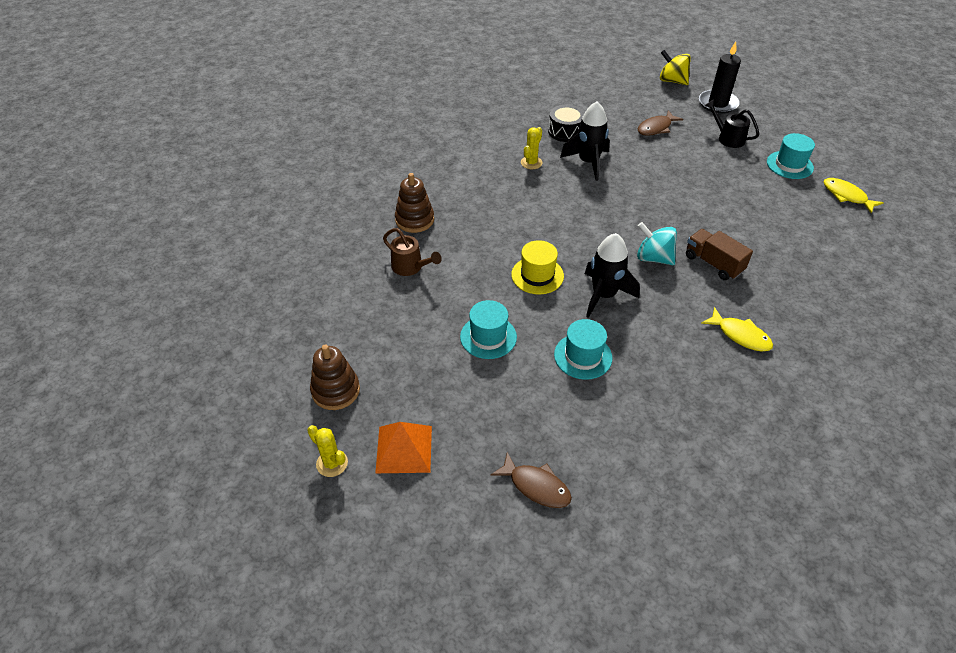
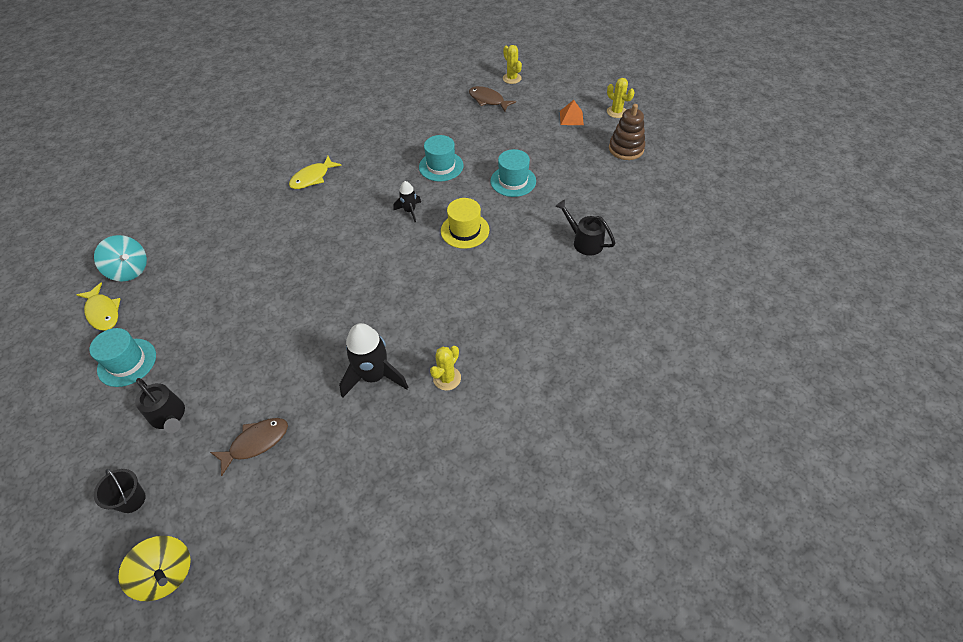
camera: 175 degrees left, 5 degrees up
(404, 449) = (571, 118): orange pyramid -> orange pyramid, size x0.65
(411, 267) = (584, 241): brown watering can -> black watering can
(414, 220) = (587, 295): brown stacking toy -> none
(500, 546) = (512, 78): none -> yellow cactus
(565, 131) = (387, 440): black drum -> none
(604, 295) = (410, 211): black rocket -> black rocket, size x0.54
(653, 258) = (350, 244): turquoise spinning top -> turquoise spinning top (129, 270)
(713, 263) = (297, 237): brown truck -> none
(718, 104) = (131, 500): black candle -> black bucket
(740, 335) = (312, 178): yellow fish -> yellow fish turned 90 degrees counterclockwise

